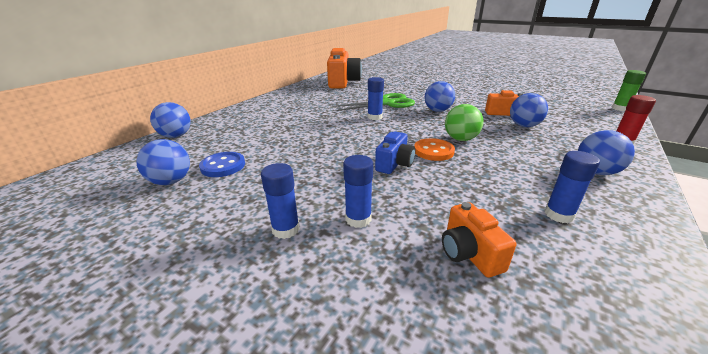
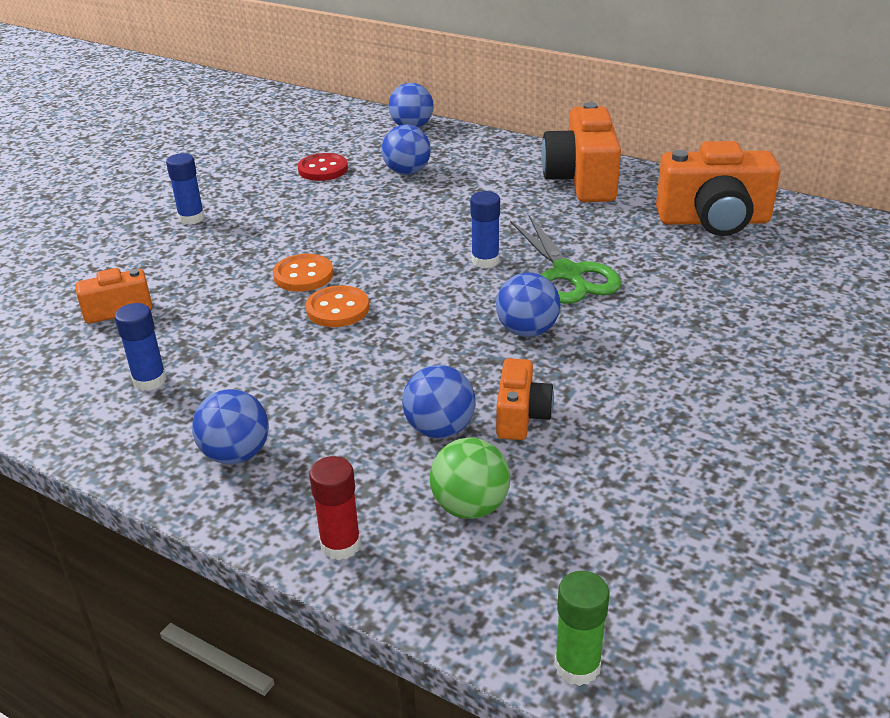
camera: 90 degrees right, 5 degrees up
(171, 181) = (295, 151): blue ball -> blue ball (407, 172)
(223, 166) = (323, 169): blue button -> red button
(294, 98) = (582, 180): none -> orange camera
(358, 219) = (193, 252): blue glue stick -> none
(394, 164) = (303, 275): blue camera -> orange button
(460, 139) = (379, 340): green ball -> green ball (470, 506)

